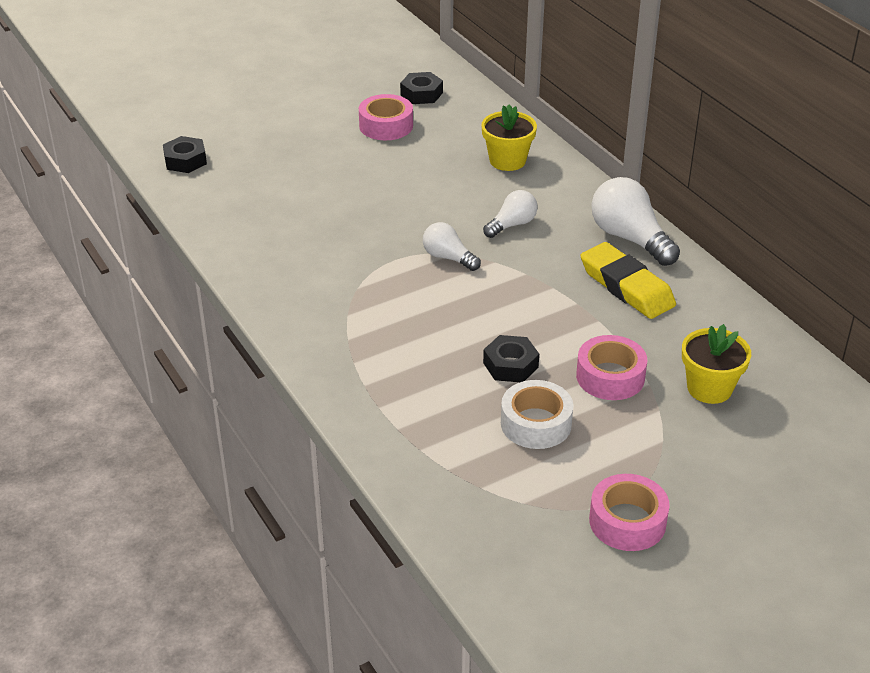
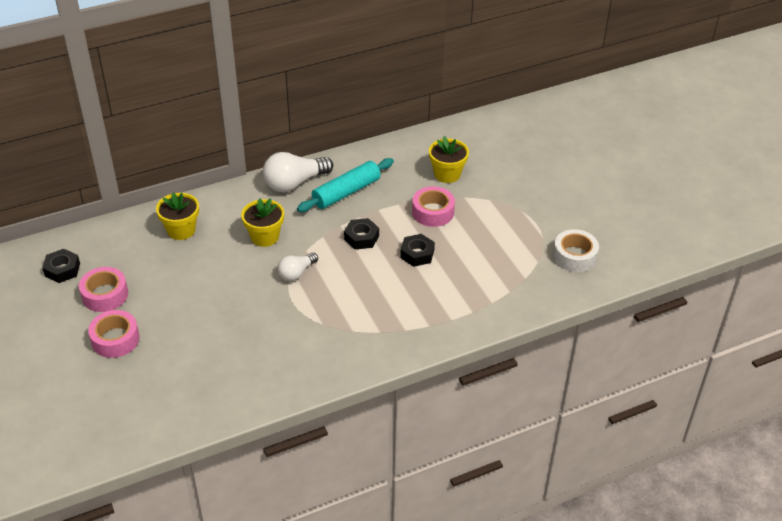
camera: 85 degrees left, 5 degrees up
(185, 160) = (113, 431): black nut -> black nut (361, 238)
(512, 225) = (265, 237): white light bulb -> yellow flower pot
(536, 423) = (472, 249): white tape -> white tape (574, 256)
(626, 287) = (346, 192): yellow eraser -> turquoise rolling pin
(627, 521) = (552, 223): pink tape -> pink tape (115, 339)

